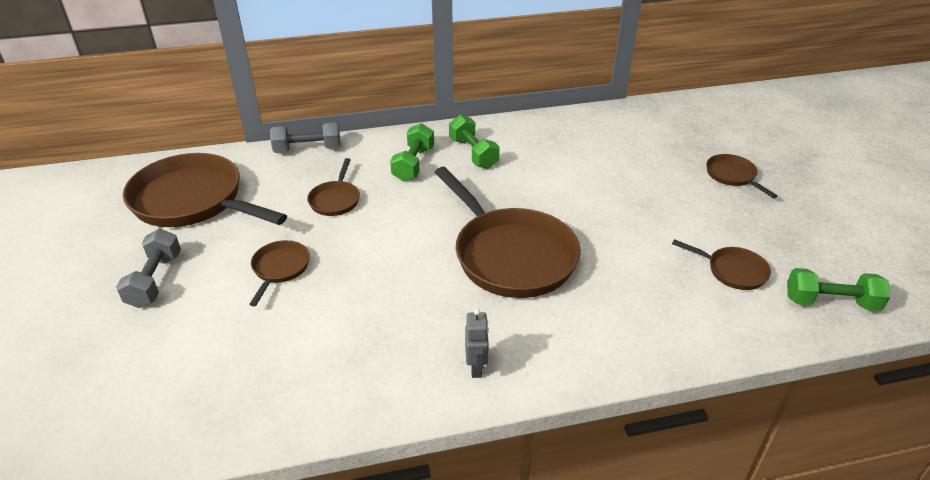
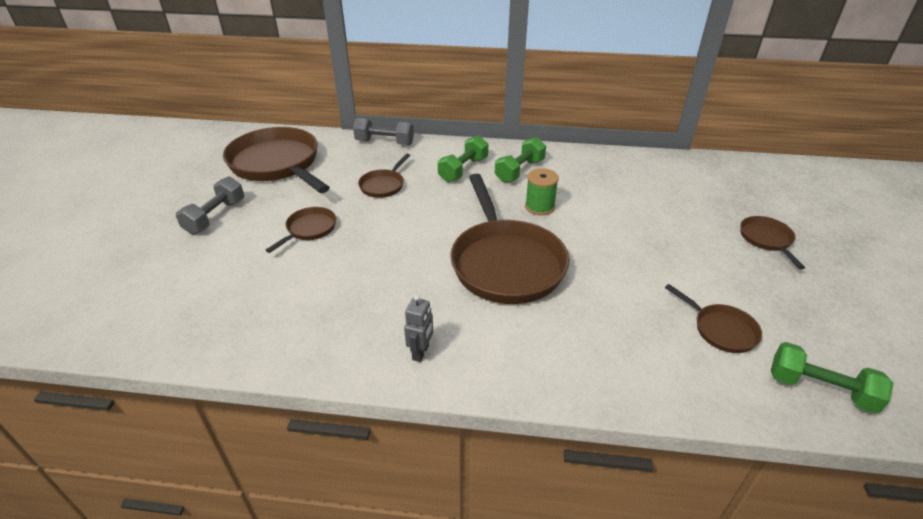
camera: 20 degrees right, 0 degrees up
(473, 153) = (519, 171): green dumbbell -> green dumbbell turned 45 degrees clockwise
(513, 188) = (539, 207): none -> green spool

